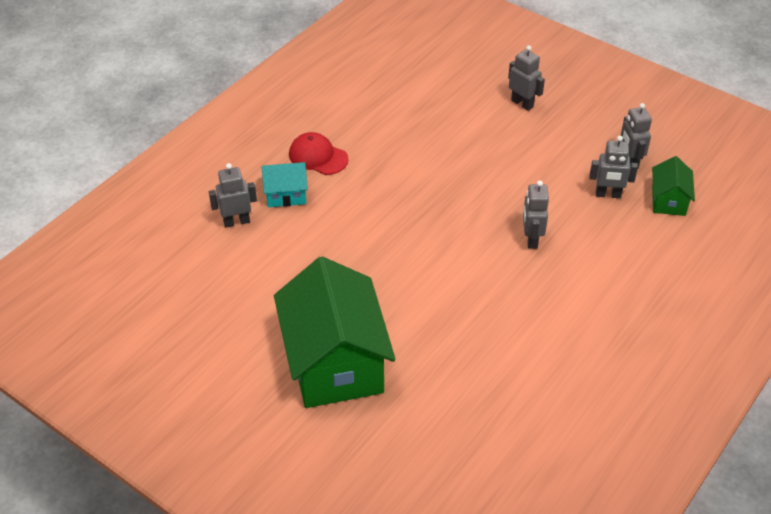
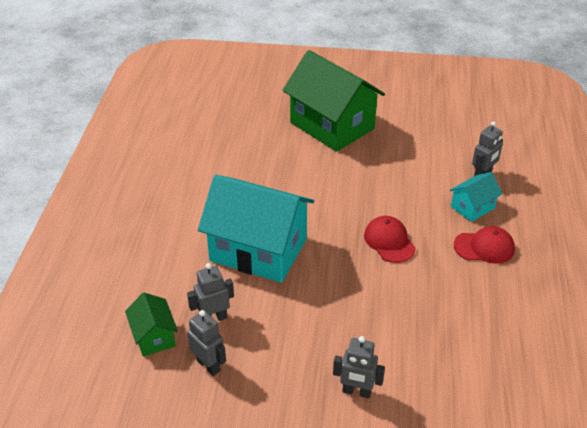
camera: 150 degrees right, 5 degrees down
(398, 196) = (389, 241): none -> red cap
(531, 239) = (258, 250): grey robot -> turquoise house

